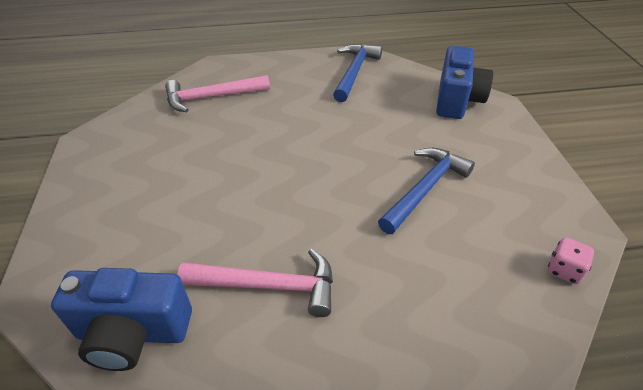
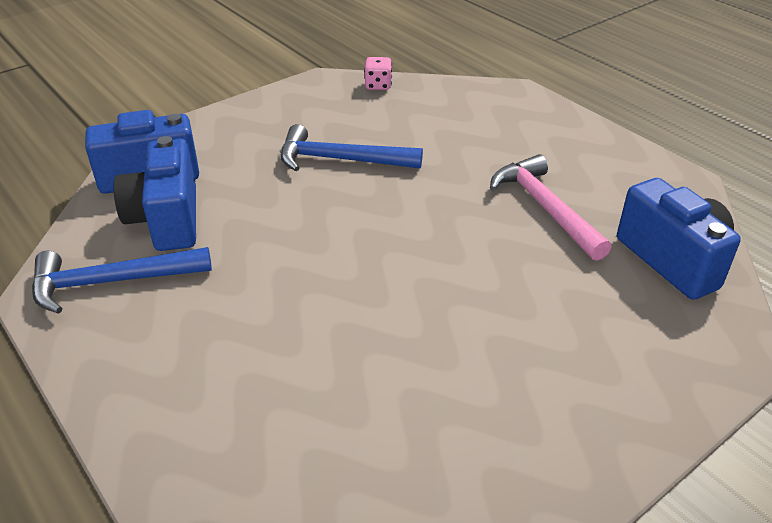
camera: 120 degrees left, 5 degrees down
(212, 97) = (287, 424): pink hammer -> none
(398, 97) = (167, 220): none -> blue camera

